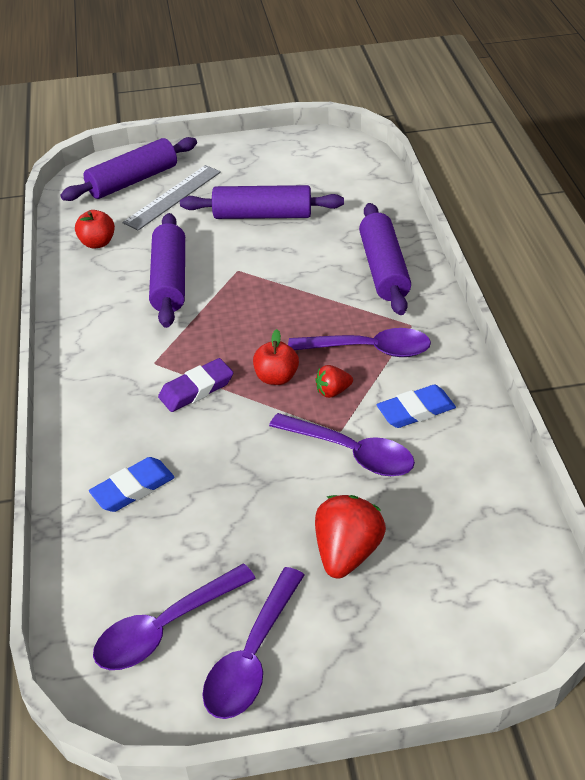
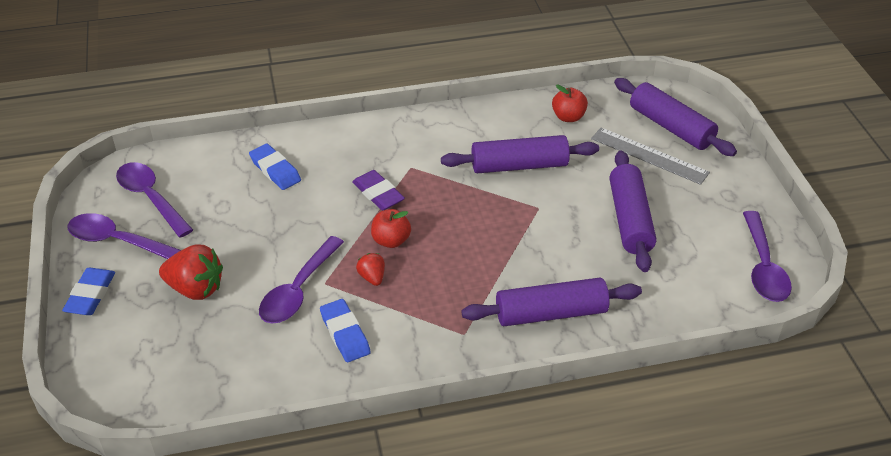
camera: 85 degrees right, 0 degrees up
(357, 673) = (90, 295): none -> blue eraser
(369, 349) = (427, 302): purple spoon -> purple spoon (763, 267)

